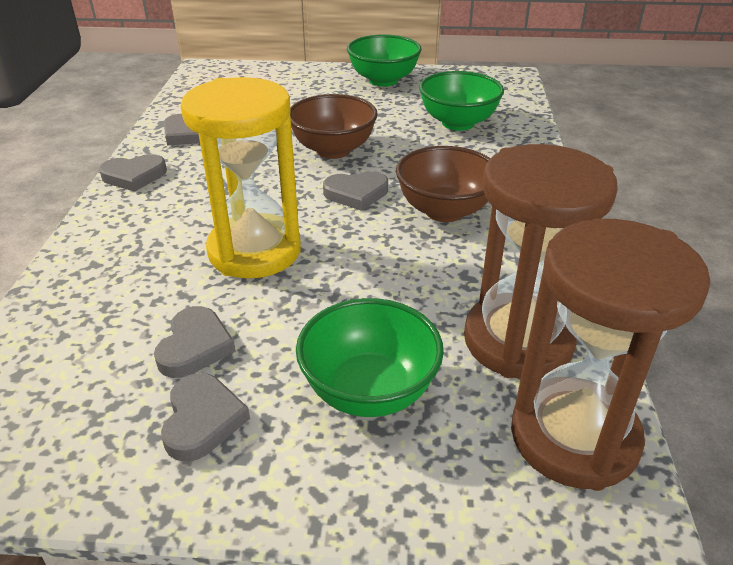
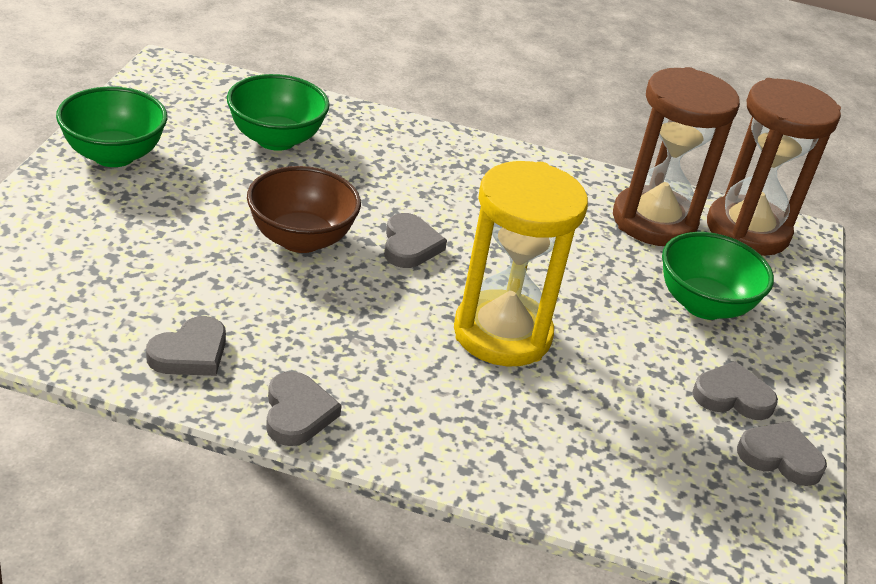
camera: 85 degrees left, 0 degrees up
(195, 346) = (645, 391): grey heart -> grey heart (780, 457)
(444, 211) = (462, 201): brown bowl -> none

